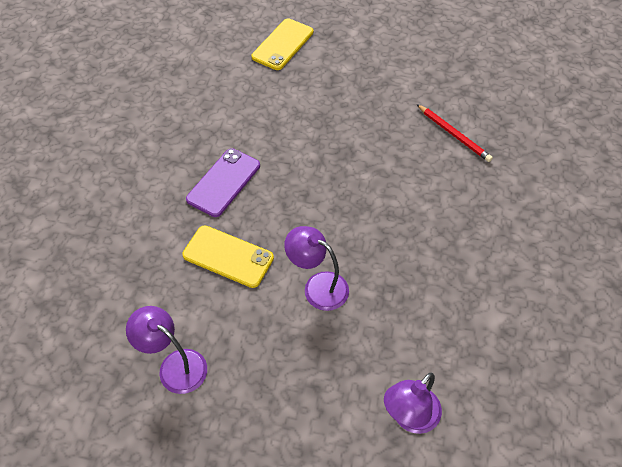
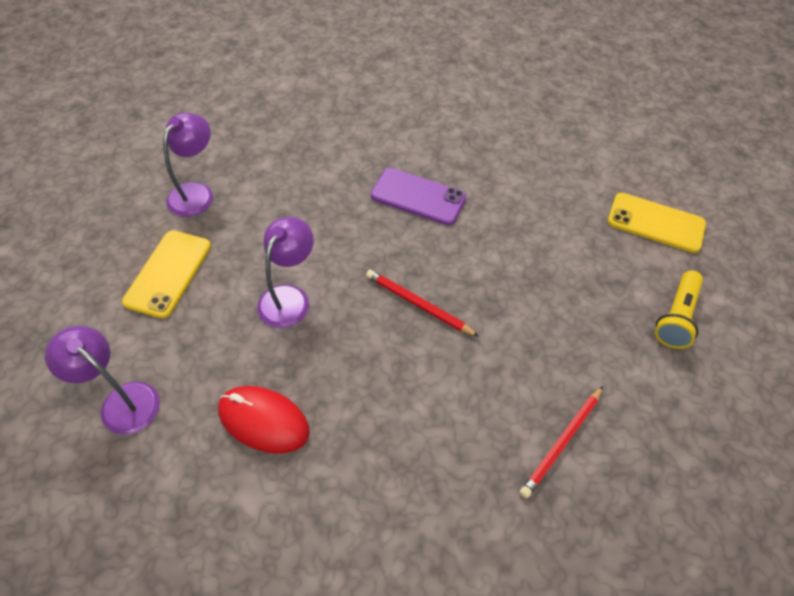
camera: 80 degrees right, 0 degrees up
(228, 256) = (321, 214): yellow phone -> yellow phone (168, 273)
(336, 197) = (418, 304): none -> red pencil
(365, 56) = (676, 317): none -> yellow flashlight
(432, 308) = (263, 421): none -> red mouse

